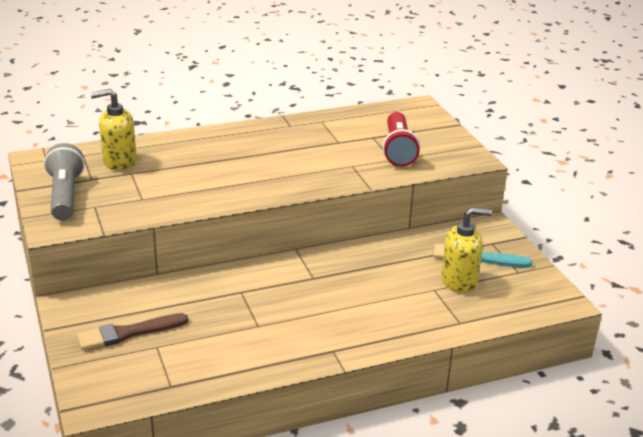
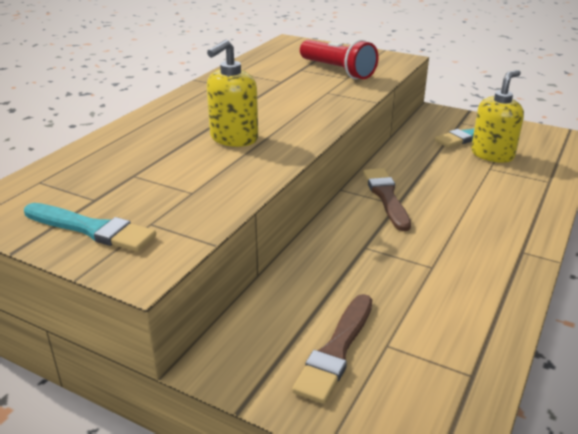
camera: 40 degrees left, 0 degrees up
(65, 195) = (92, 229): grey flashlight -> turquoise brush
(119, 161) = (99, 171): yellow soap dispenser -> yellow soap dispenser (233, 138)
(315, 269) = (386, 197): none -> brown brush

